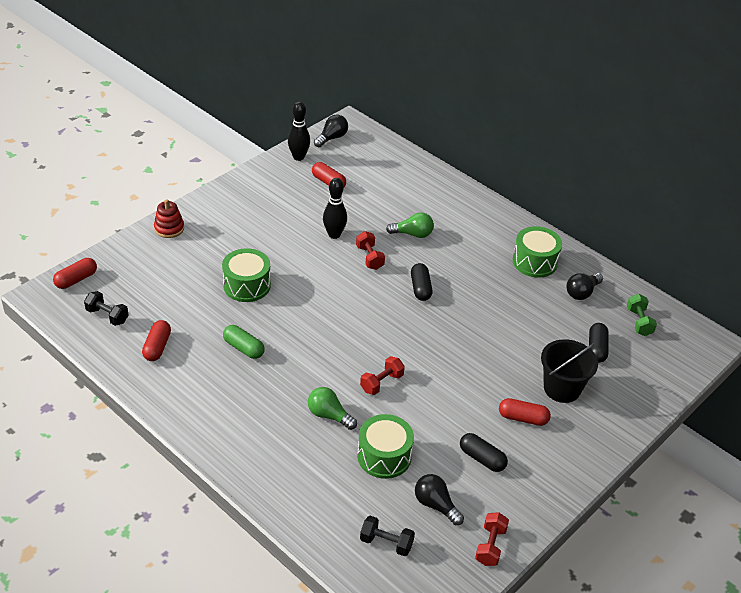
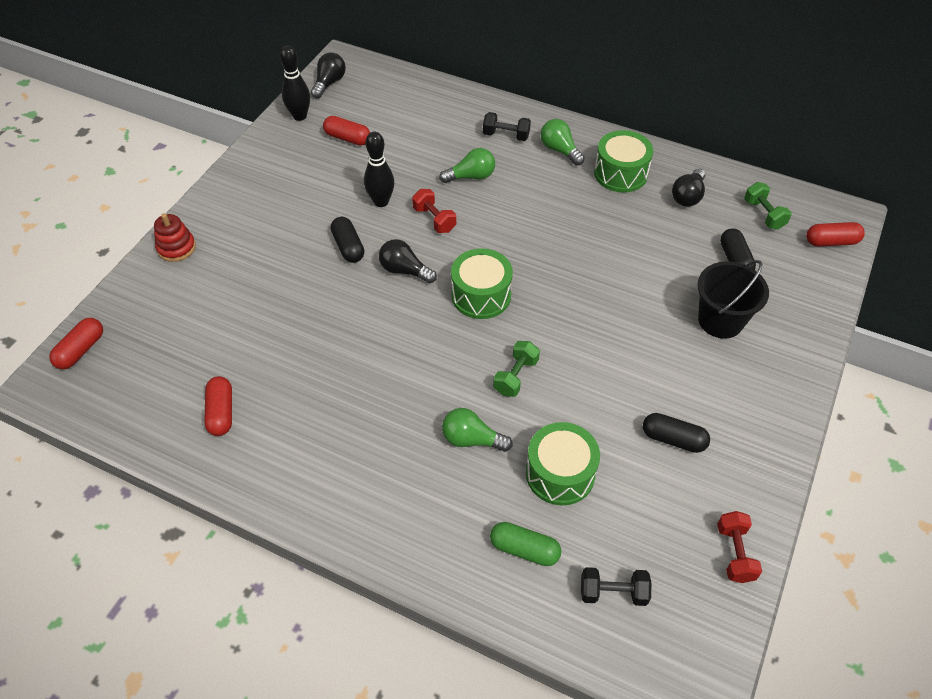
camera: 15 degrees left, 10 degrees up
(107, 316) = (140, 388): black dumbbell -> black dumbbell (506, 135)
(243, 348) = (331, 381): green capsule -> green capsule (524, 549)
(247, 285) = (302, 296): green drum -> green drum (481, 295)
(381, 383) = (515, 376): red dumbbell -> green dumbbell
(420, 288) = (509, 241): black capsule -> black capsule (348, 247)
(436, 505) = (648, 519): black light bulb -> black light bulb (404, 270)
(493, 232) = (559, 150): none -> green light bulb
(523, 418) = (695, 371): red capsule -> red capsule (831, 242)

